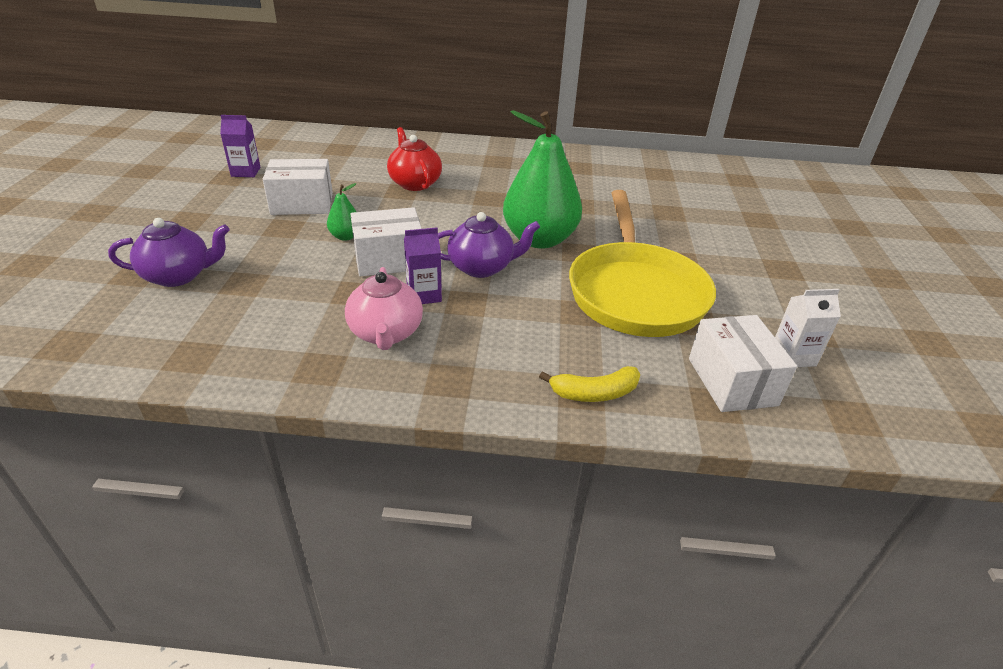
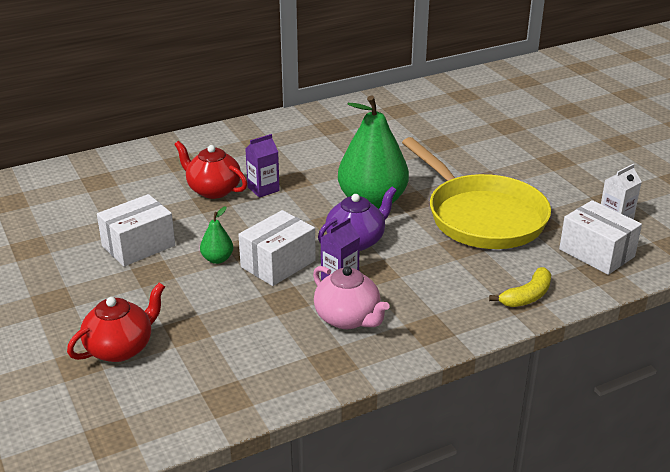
camera: 30 degrees left, 5 degrees down
(179, 275) = (121, 348): purple teapot -> red teapot
(246, 172) = (39, 236): purple carton -> purple carton (263, 189)

